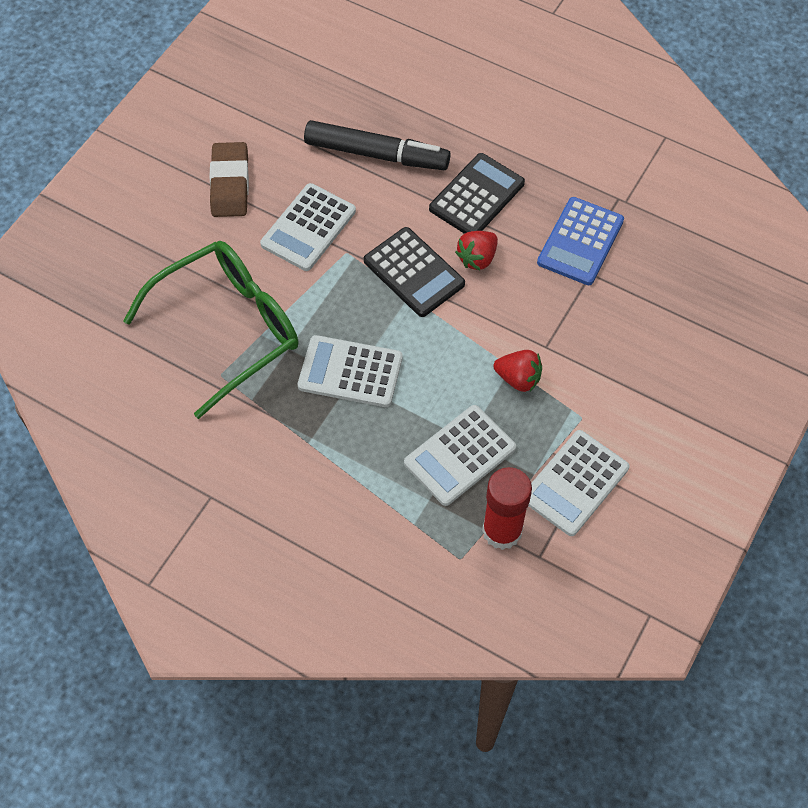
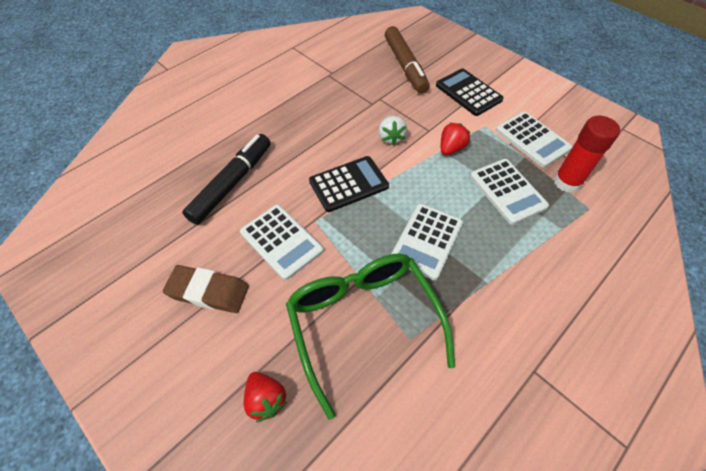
camera: 75 degrees left, 5 degrees down
(477, 196) = (297, 137): black calculator -> black calculator (468, 92)
(477, 258) = (349, 148): red strawberry -> red strawberry (266, 399)
(514, 303) = (391, 137): none -> white strawberry
(580, 241) = (354, 97): blue calculator -> none
(683, 292) = (405, 66): none -> brown marker

